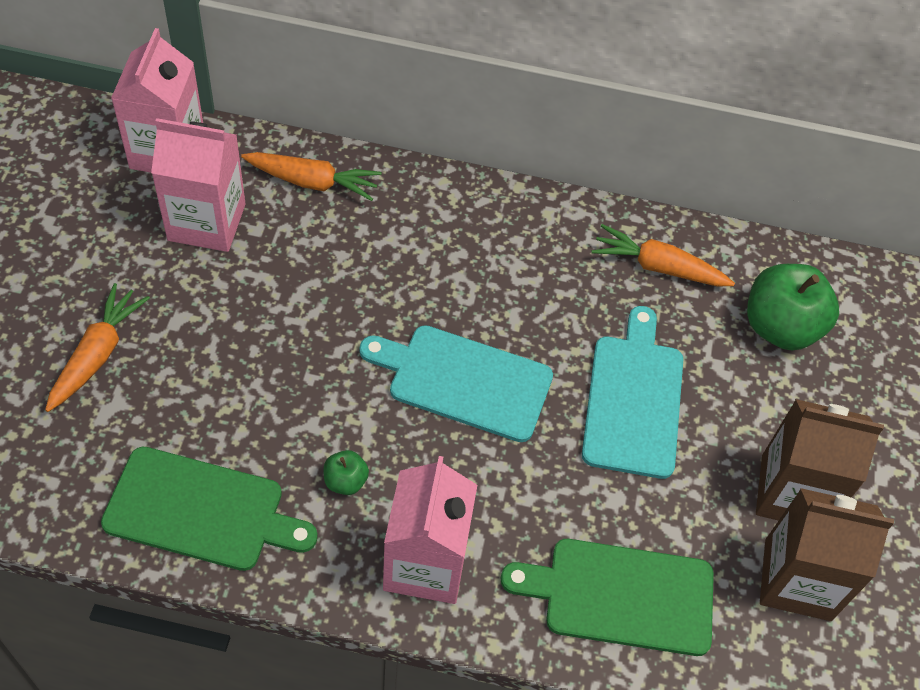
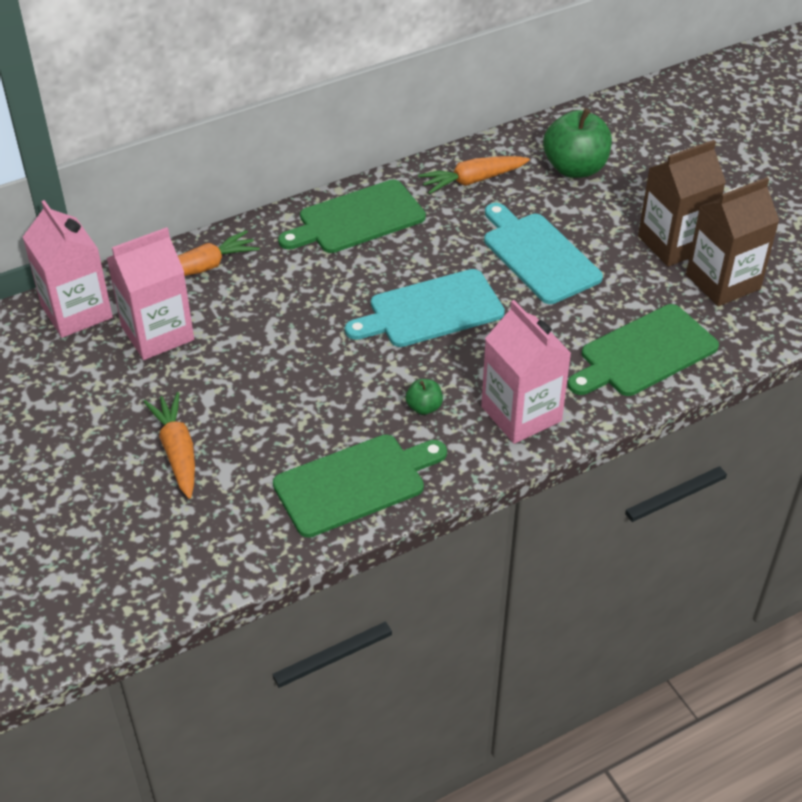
camera: 35 degrees left, 10 degrees down
(501, 230) = (357, 219): none -> green cutting board

